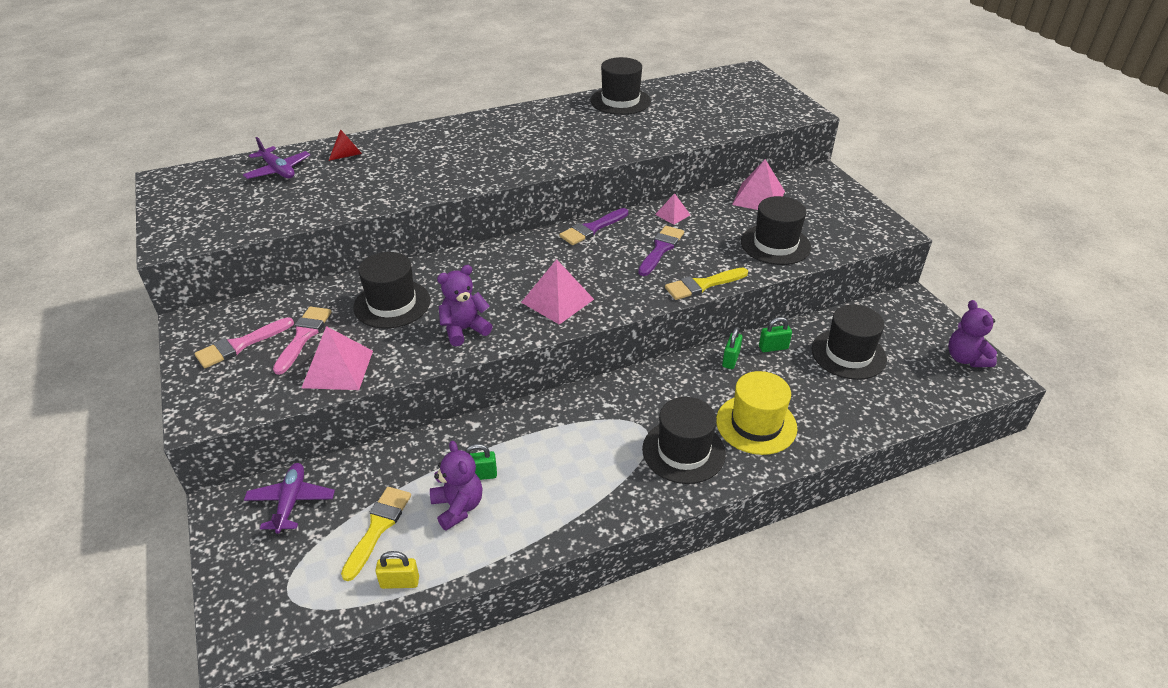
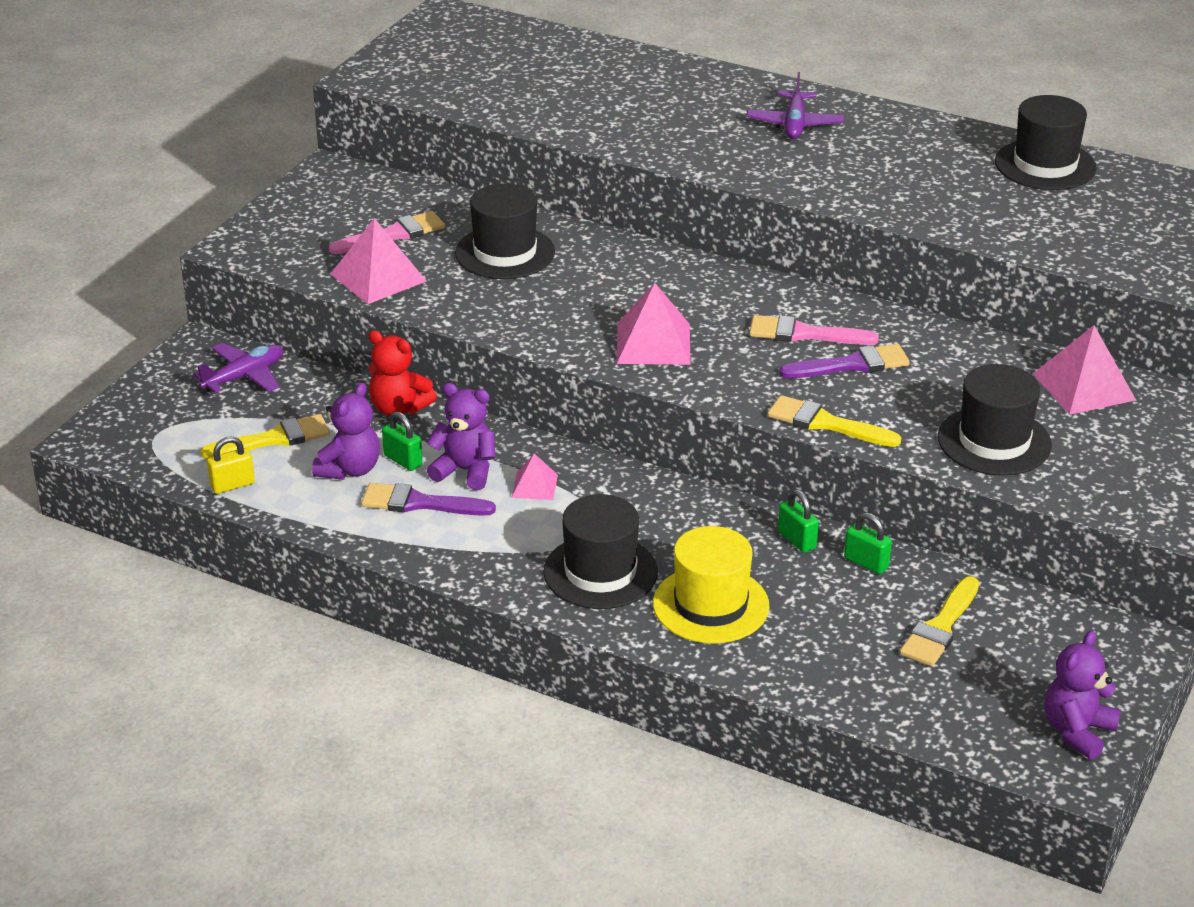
camera: 50 degrees right, 5 degrees down
(240, 345) = (338, 211): pink brush -> pink brush (804, 334)
(278, 170) = (550, 55): purple plane -> purple plane (794, 124)
(348, 155) = (637, 73): red cone -> none
(400, 582) = (232, 485): yellow padlock -> yellow padlock turned 75 degrees counterclockwise
(426, 445) = (399, 408): none -> red teddy bear
(464, 330) = (527, 313): purple teddy bear -> purple teddy bear (465, 471)
(592, 229) = (817, 301): purple brush -> purple brush (419, 503)
(672, 214) = (937, 341): pink pyramid -> pink pyramid (534, 486)
(730, 360) = (797, 540): green padlock -> green padlock turned 75 degrees clockwise
(848, 354) = (940, 627): black hat -> yellow brush

